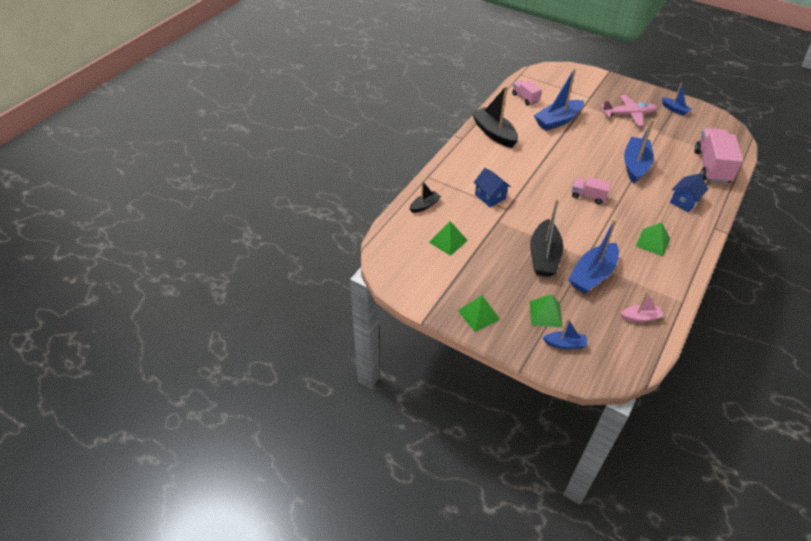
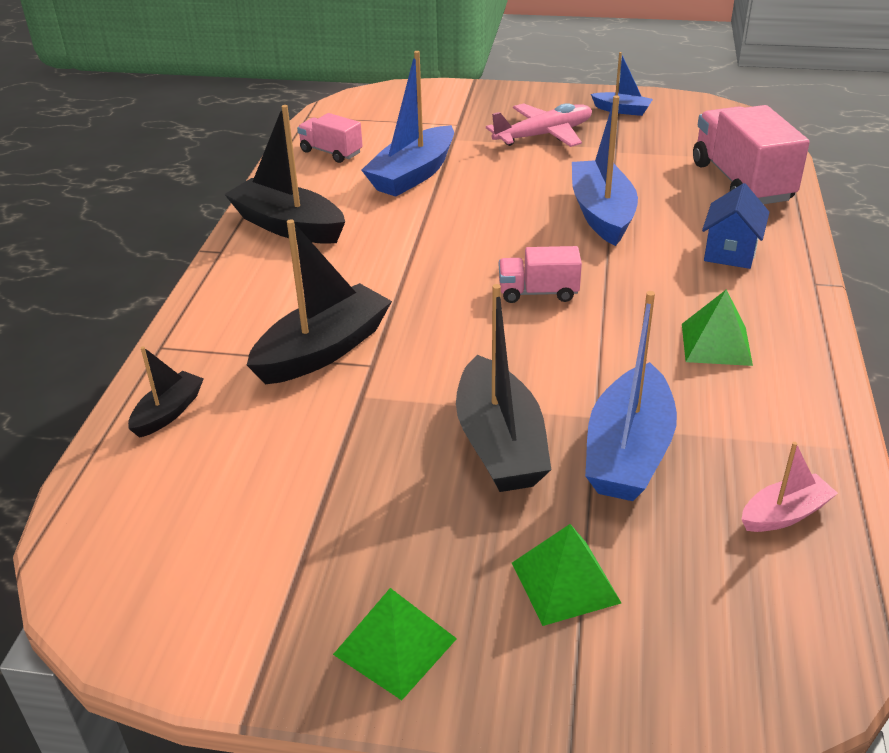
camera: 20 degrees left, 10 degrees down
(448, 241) = (252, 478): green pyramid -> none
(490, 197) = (323, 350): blue house -> black boat
(564, 344) = (648, 647): blue boat -> none

